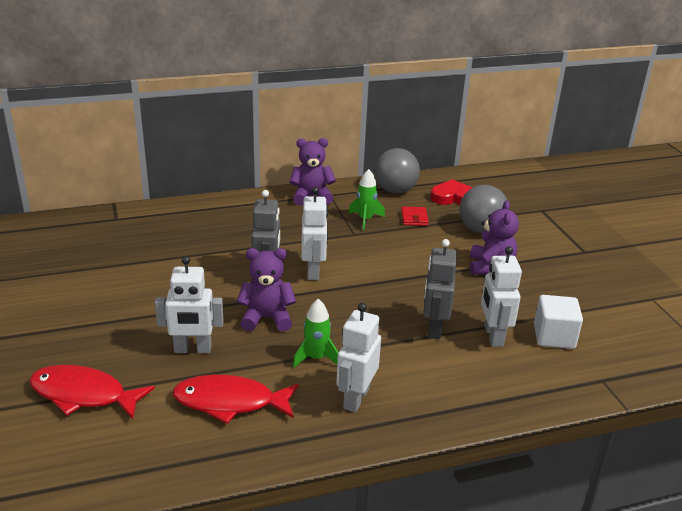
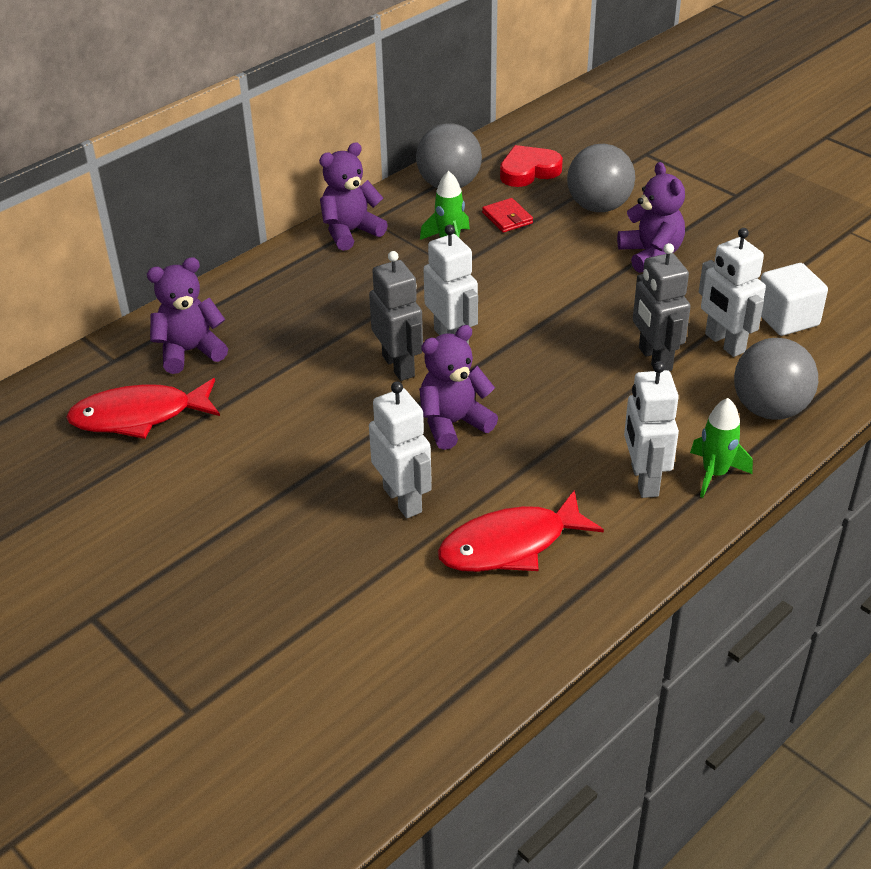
camera: 25 degrees left, 10 degrees up
(84, 394) = (328, 612): red fish -> red fish (139, 416)
(159, 228) = (190, 351): none -> purple teddy bear
(193, 349) = (403, 500): white robot -> white robot turned 90 degrees counterclockwise
(316, 358) = (557, 450): green rocket -> green rocket (714, 473)
(488, 388) = (769, 409): none -> grey ball

